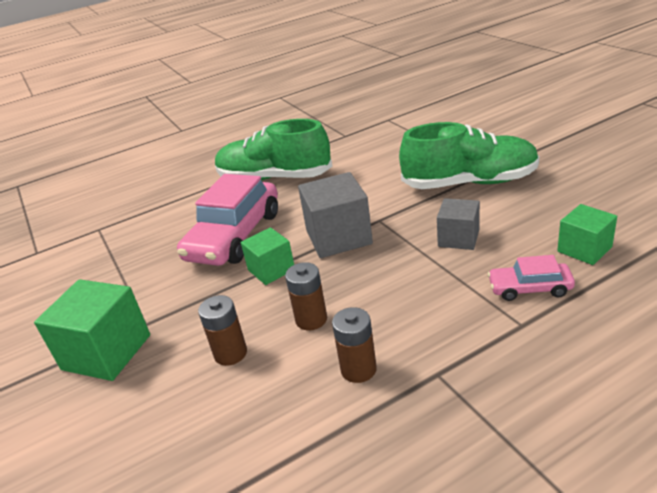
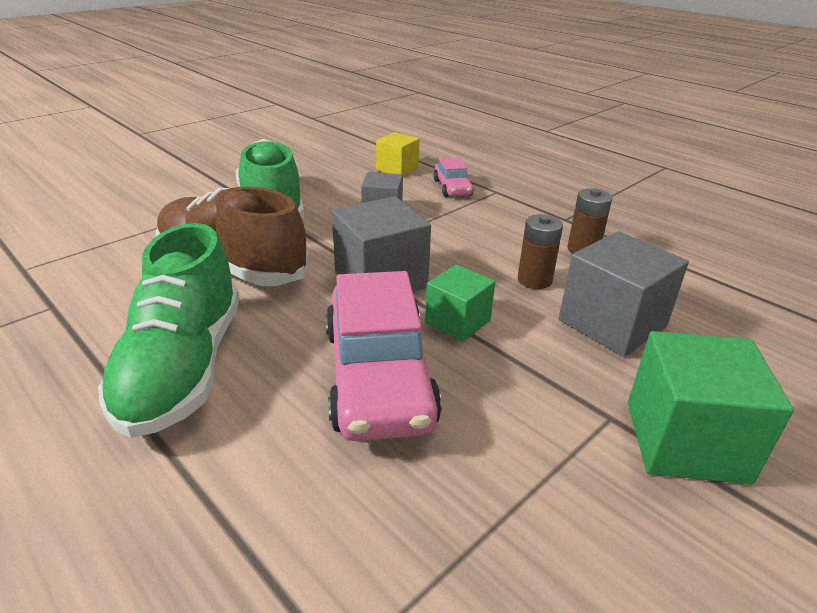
camera: 110 degrees left, 0 degrees up
(230, 353) = (612, 323): brown battery -> grey cube
(234, 236) = (378, 376): pink car -> pink car turned 75 degrees clockwise
(374, 178) = (232, 266): none -> brown shoe
(584, 249) = (397, 169): green cube -> yellow cube

